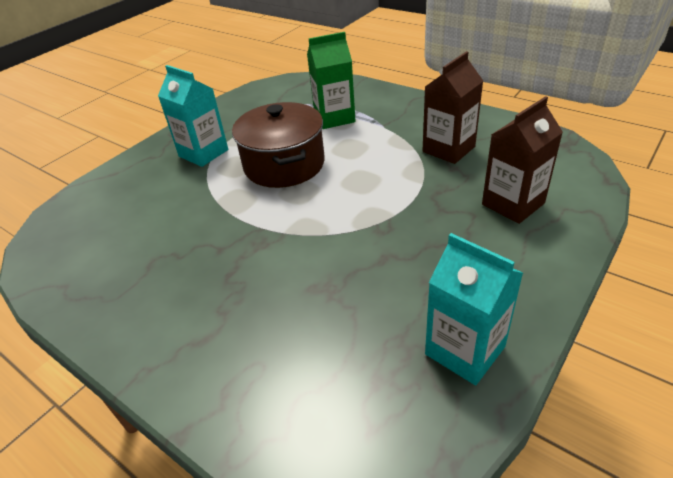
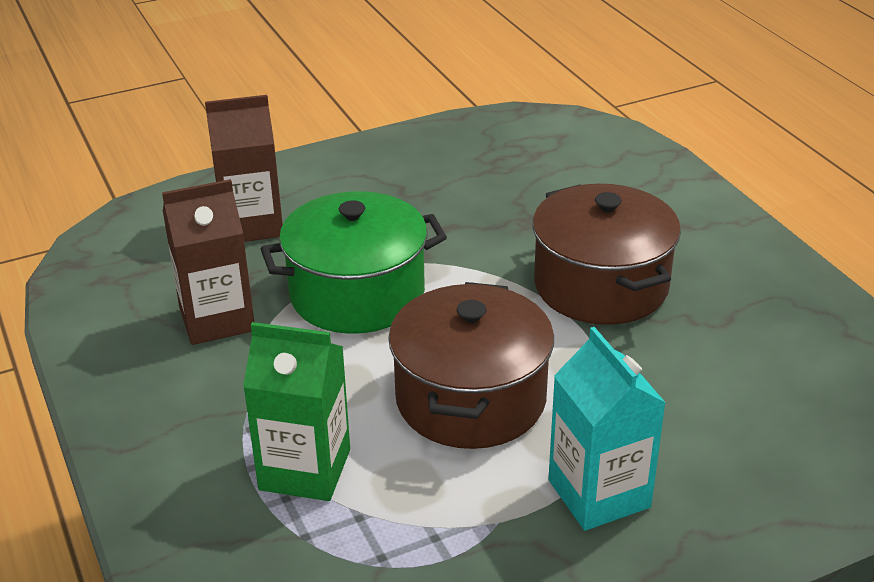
camera: 155 degrees left, 5 degrees down
(245, 255) = (601, 285): none -> brown pot
(393, 189) = (357, 294): none -> green pot
(465, 350) = (449, 147): turquoise carton -> none

